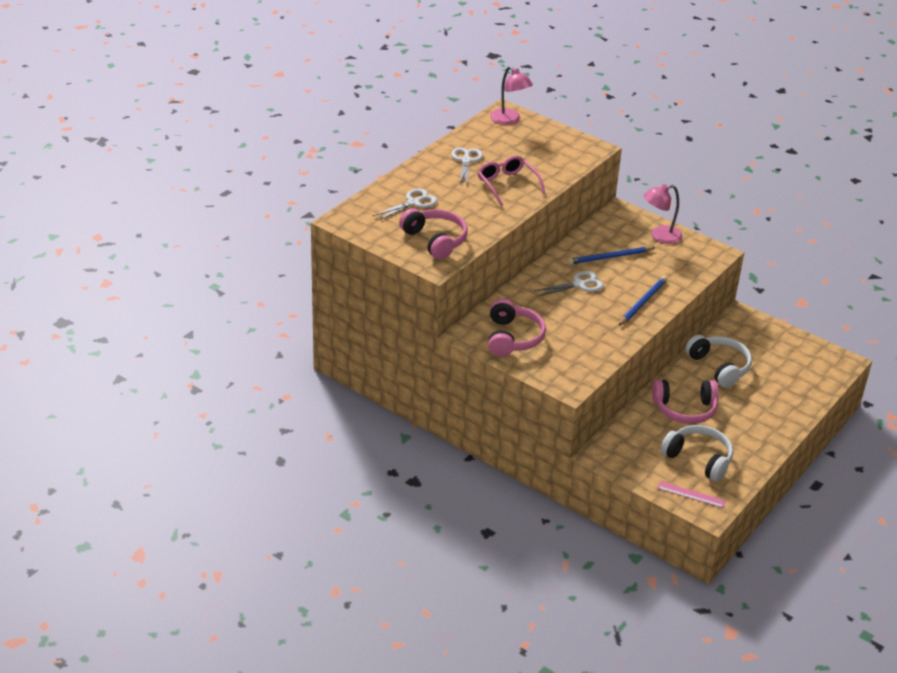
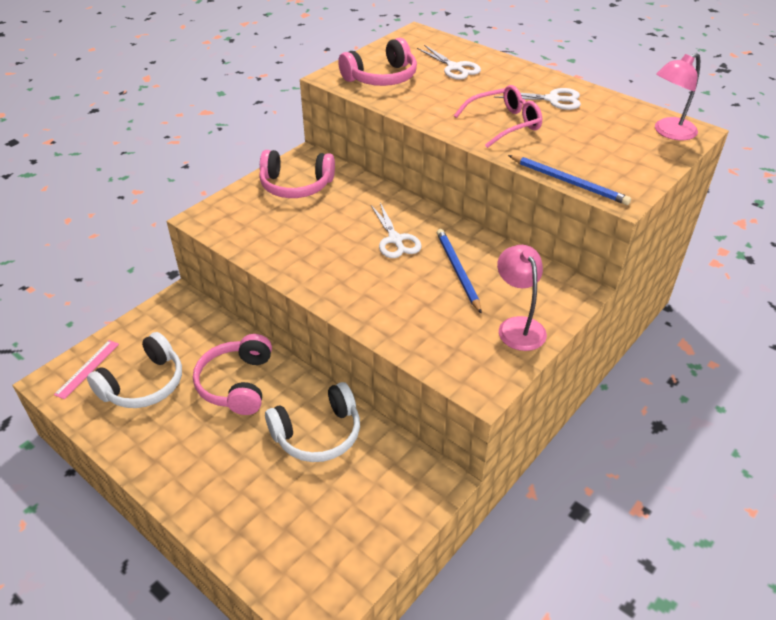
camera: 95 degrees right, 5 degrees up
(643, 302) = (355, 291): blue pencil -> blue pencil (569, 182)

